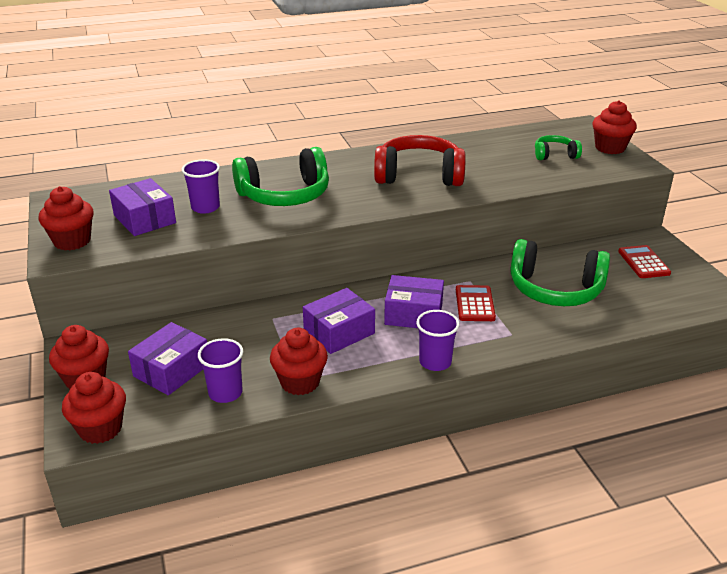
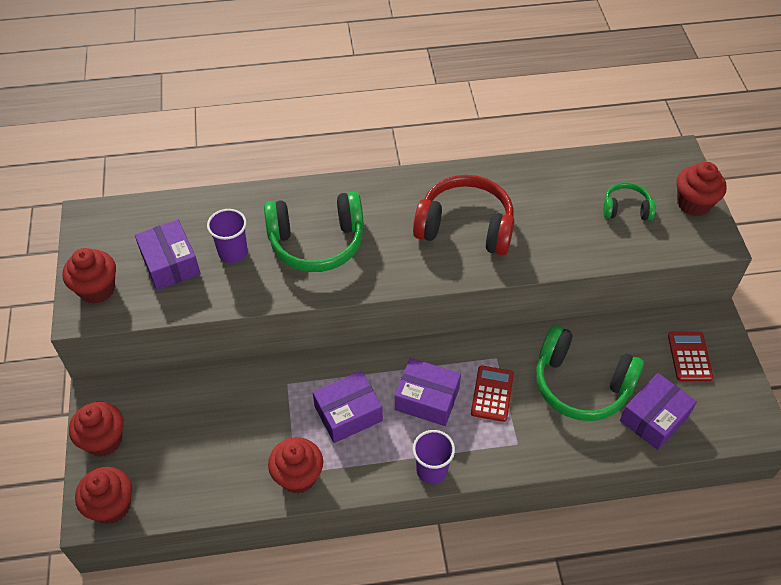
camera: 10 degrees right, 20 degrees up
(172, 370) = (183, 441): purple box -> purple box (654, 418)
(225, 393) = (227, 479): purple cup -> none

